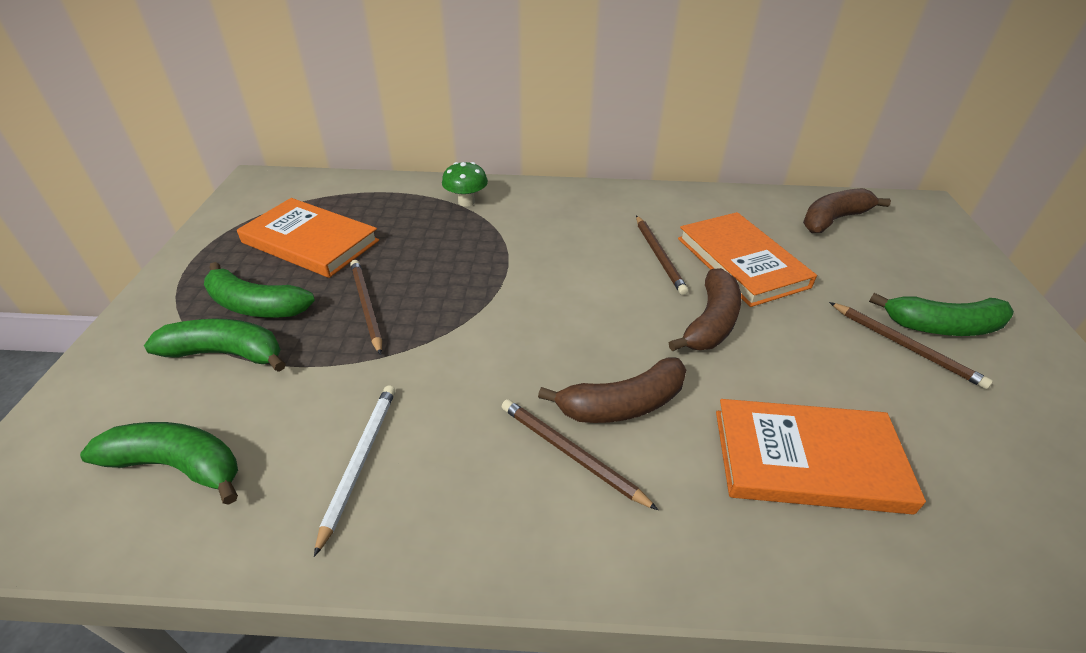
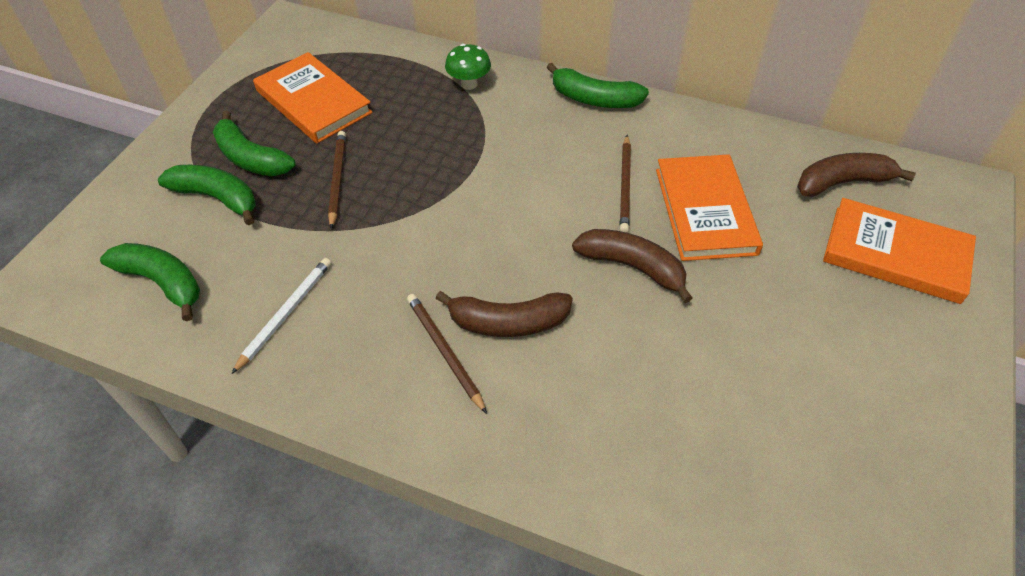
camera: 20 degrees right, 10 degrees up
(710, 322) = (632, 267): brown banana -> brown banana turned 105 degrees counterclockwise
(808, 460) = (637, 412): orange book -> orange book (895, 254)
(905, 346) = (809, 338): brown pencil -> none
(941, 326) = (865, 328): green banana -> green banana (594, 99)

